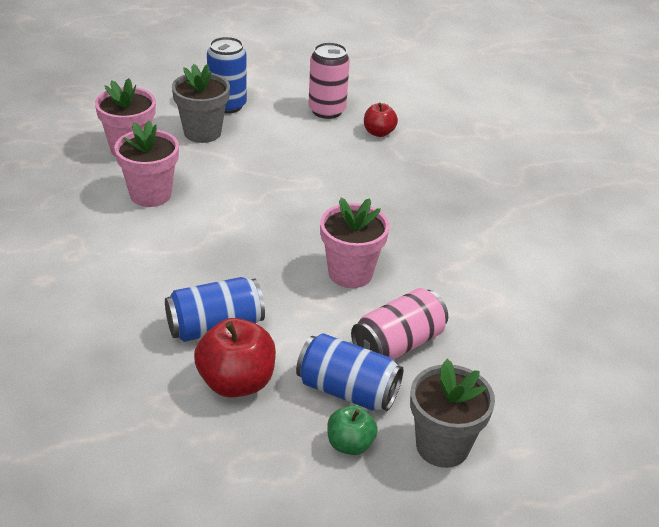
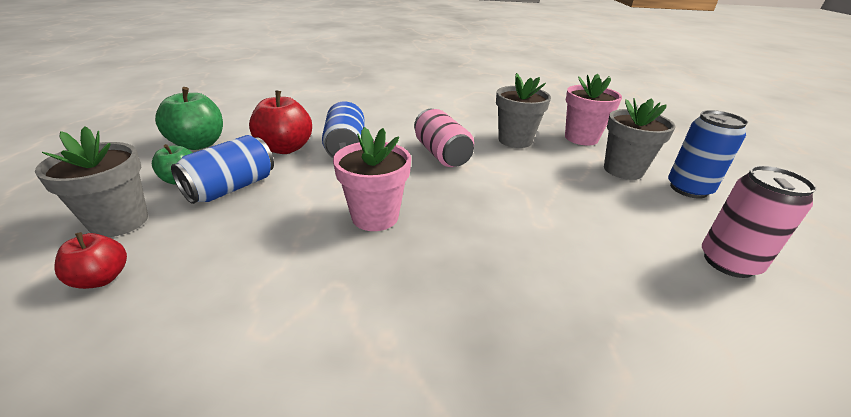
camera: 105 degrees right, 5 degrees down
(150, 194) = (515, 140): pink flower pot -> grey flower pot
(254, 481) = (198, 144): none -> green apple
(378, 132) = (692, 306): red apple -> red apple (101, 278)
(398, 344) = (256, 225): pink can -> pink can (441, 154)

